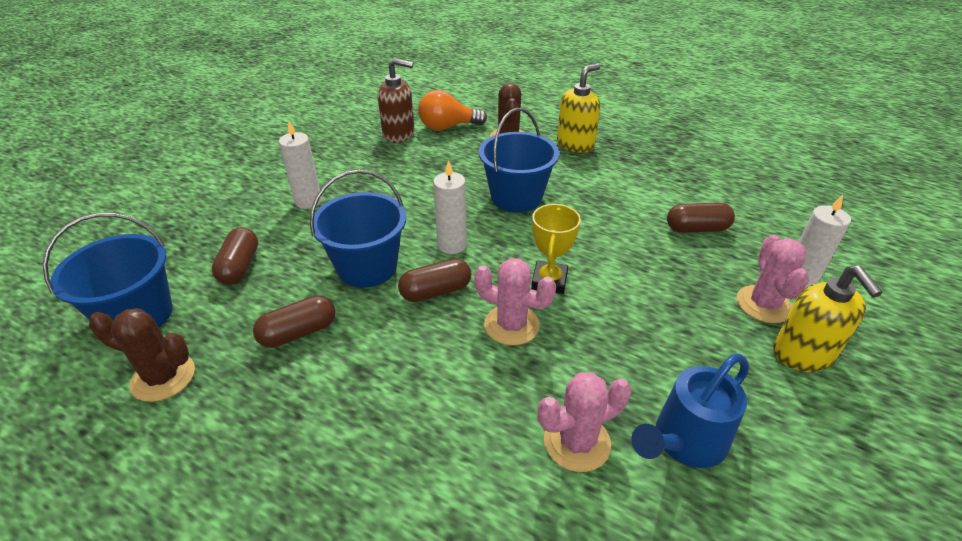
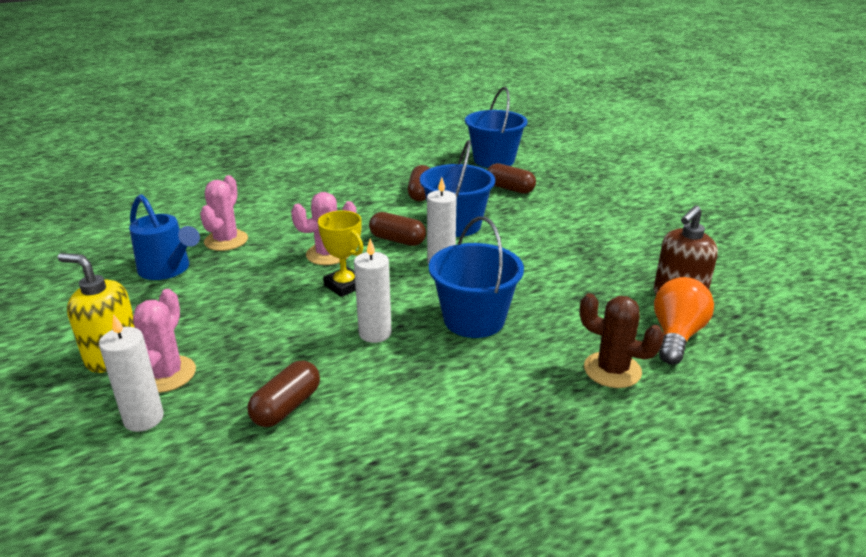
camera: 125 degrees right, 10 degrees down
(163, 377) = (433, 161): brown cactus -> none
(308, 201) = (573, 223): white candle -> white candle (375, 333)
(436, 291) = (397, 240): brown capsule -> brown capsule turned 75 degrees counterclockwise
(575, 144) = (547, 419): yellow soap dispenser -> none
(684, 442) = (168, 270): blue watering can -> blue watering can turned 135 degrees clockwise
(763, 304) = (166, 374): pink cactus -> pink cactus turned 60 degrees clockwise

